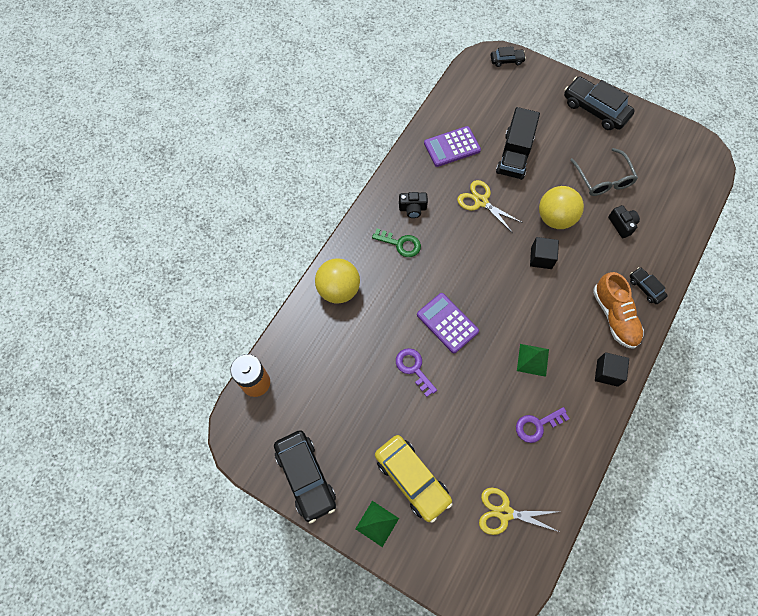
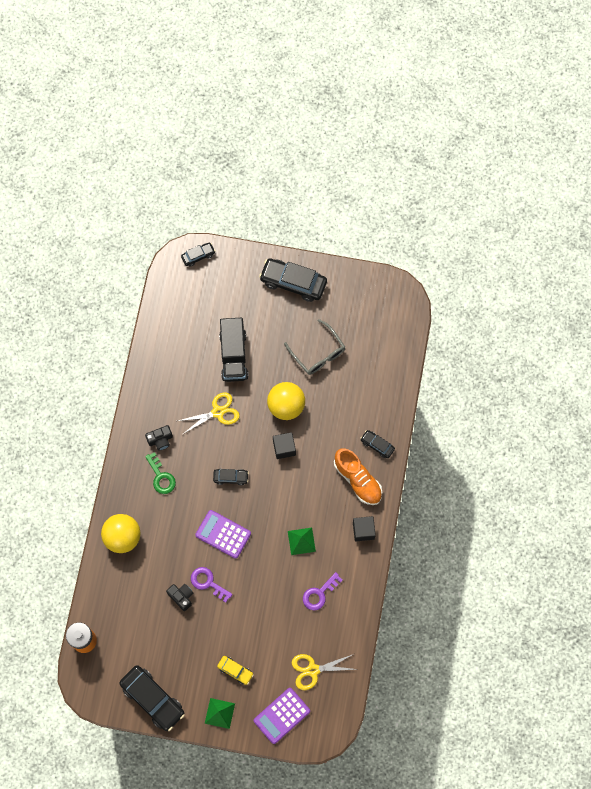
camera: 20 degrees left, 5 degrees up
(400, 244) = (161, 477): green key -> green key turned 60 degrees clockwise
(412, 479) = (235, 670): yellow car -> yellow car, size x0.52
(452, 147) = (175, 366): purple calculator -> purple calculator (282, 715)
(474, 268) = (231, 477): none -> black car
(481, 201) = (218, 412): yellow scissors -> yellow scissors turned 135 degrees clockwise
(622, 225) = (344, 393): black camera -> black camera (181, 597)

